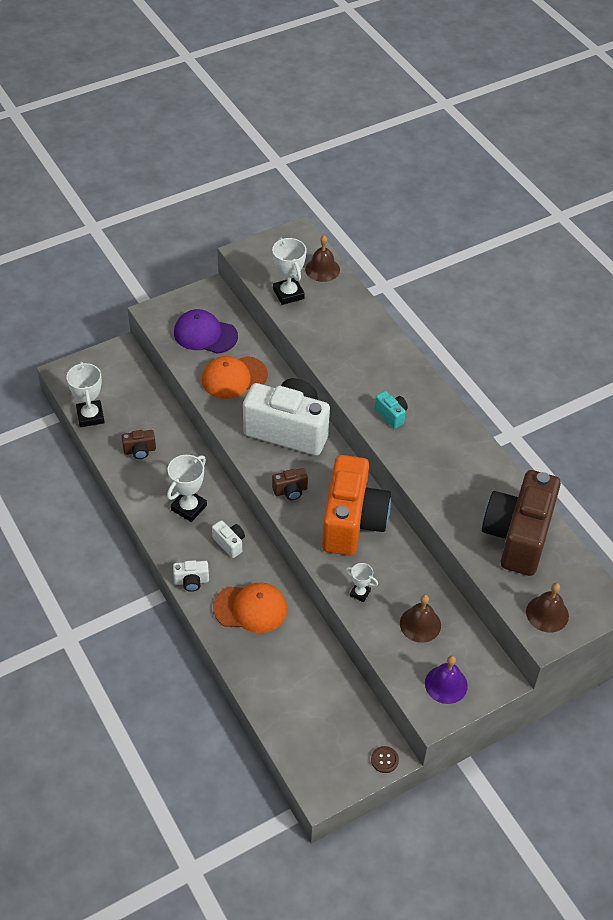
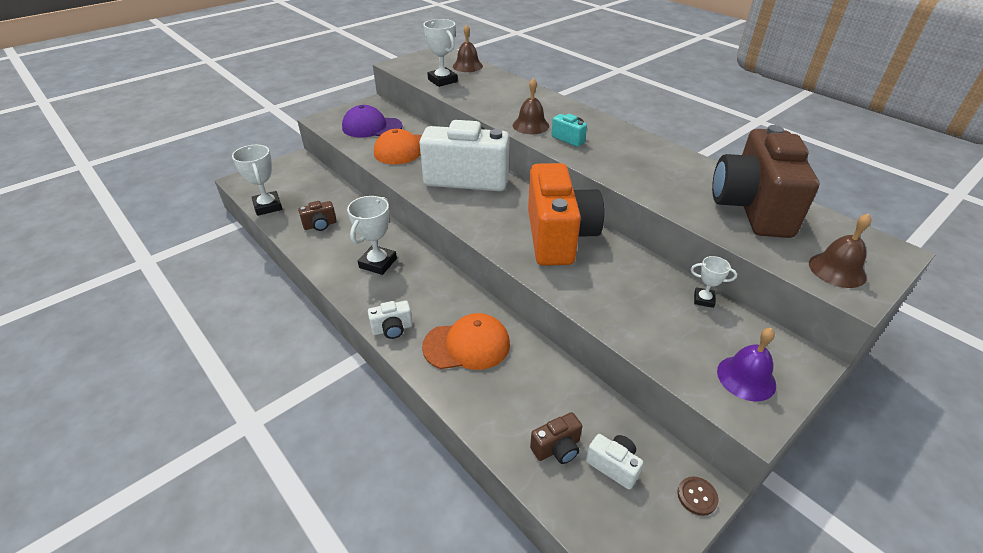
camera: 10 degrees left, 10 degrees down
(229, 543) = (428, 287): white camera -> white camera (613, 466)
(290, 491) = (484, 221): brown camera -> brown camera (557, 448)
(360, 593) = (595, 298): white trophy -> white trophy (703, 299)
(420, 624) = (678, 318): brown bell -> brown bell (530, 125)

